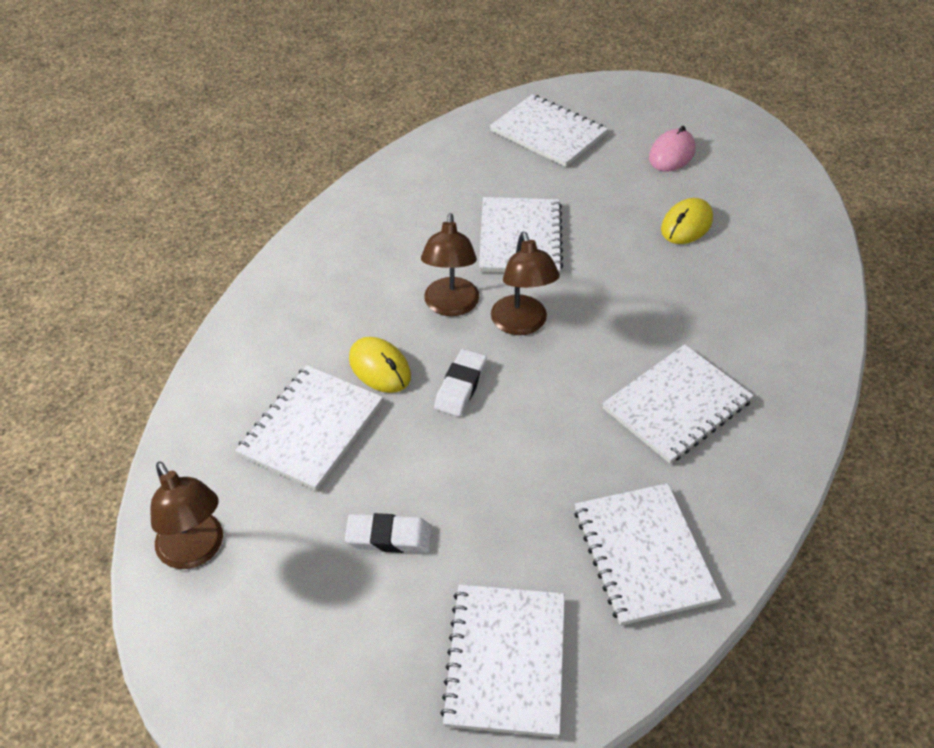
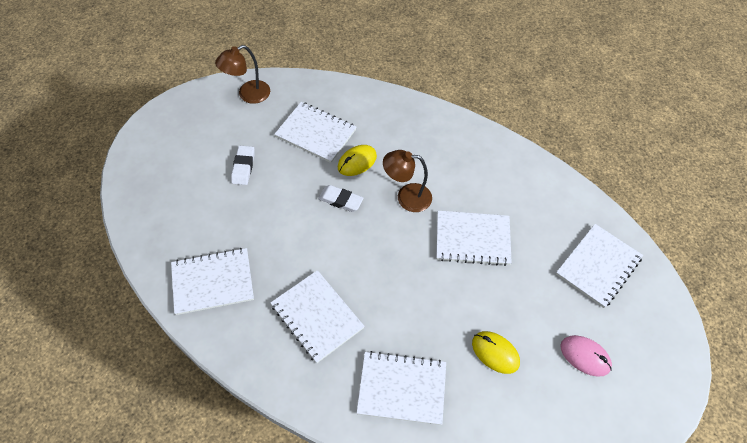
camera: 90 degrees right, 10 degrees up
(505, 660) = (166, 213): white notebook -> white notebook (402, 388)
(522, 324) = (390, 234): brown lamp -> none

